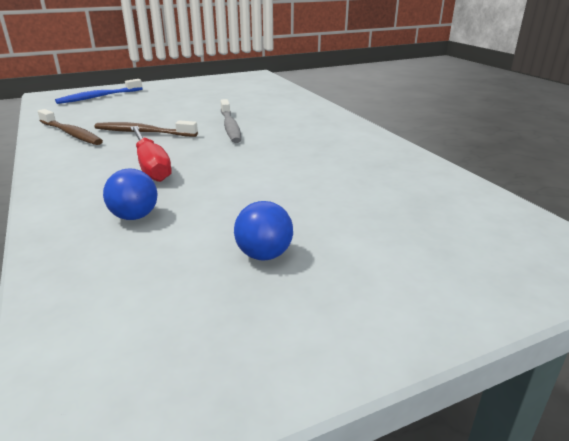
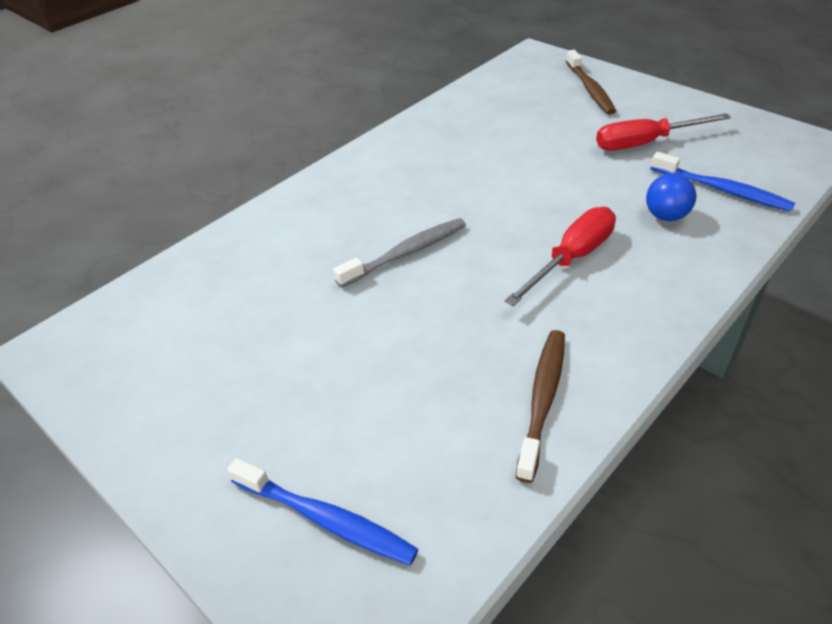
camera: 110 degrees left, 15 degrees up
(120, 266) = (722, 190): none -> blue toothbrush
(143, 132) = (481, 322): brown toothbrush -> brown toothbrush (590, 89)
(264, 255) = (645, 143): blue ball -> red screwdriver

